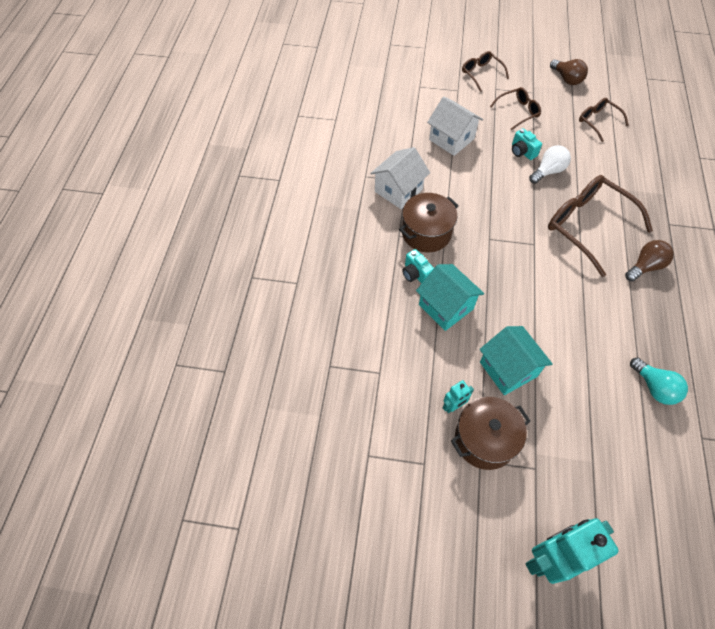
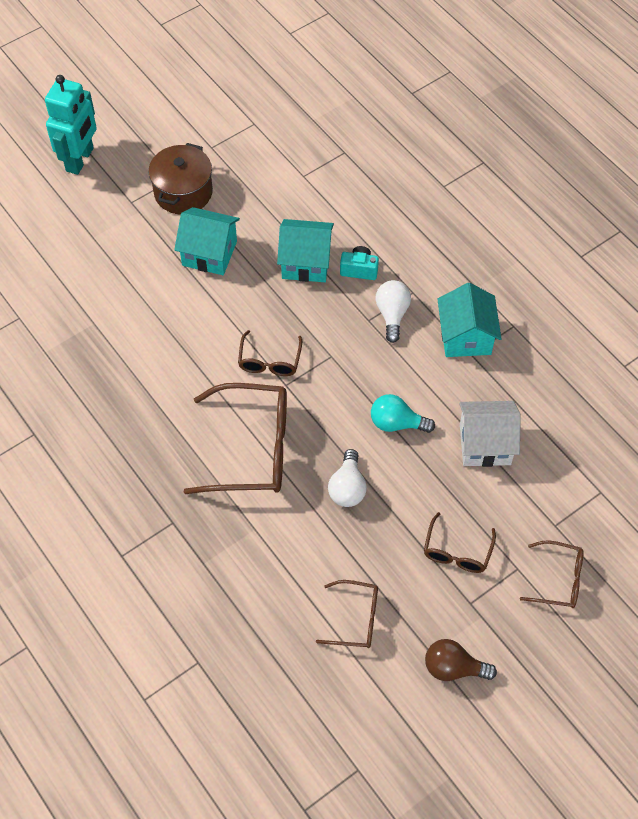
camera: 135 degrees right, 0 degrees up
(398, 190) = (465, 336): white house -> turquoise house
(426, 233) = (392, 314): brown pot -> white light bulb
(453, 406) = (226, 196): turquoise robot -> none
(522, 152) = (397, 492): turquoise camera -> none
(531, 264) = (269, 361): none -> brown glasses
(645, 266) = (163, 446): brown light bulb -> none
(654, 387) = (81, 329): turquoise light bulb -> turquoise light bulb (396, 423)

